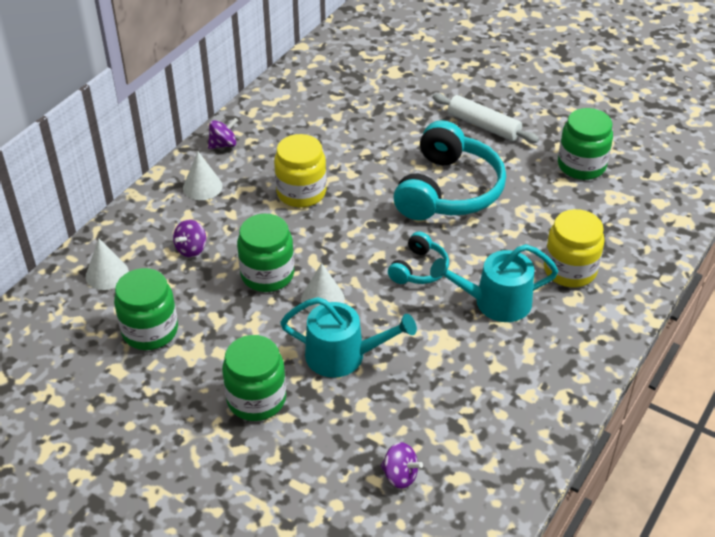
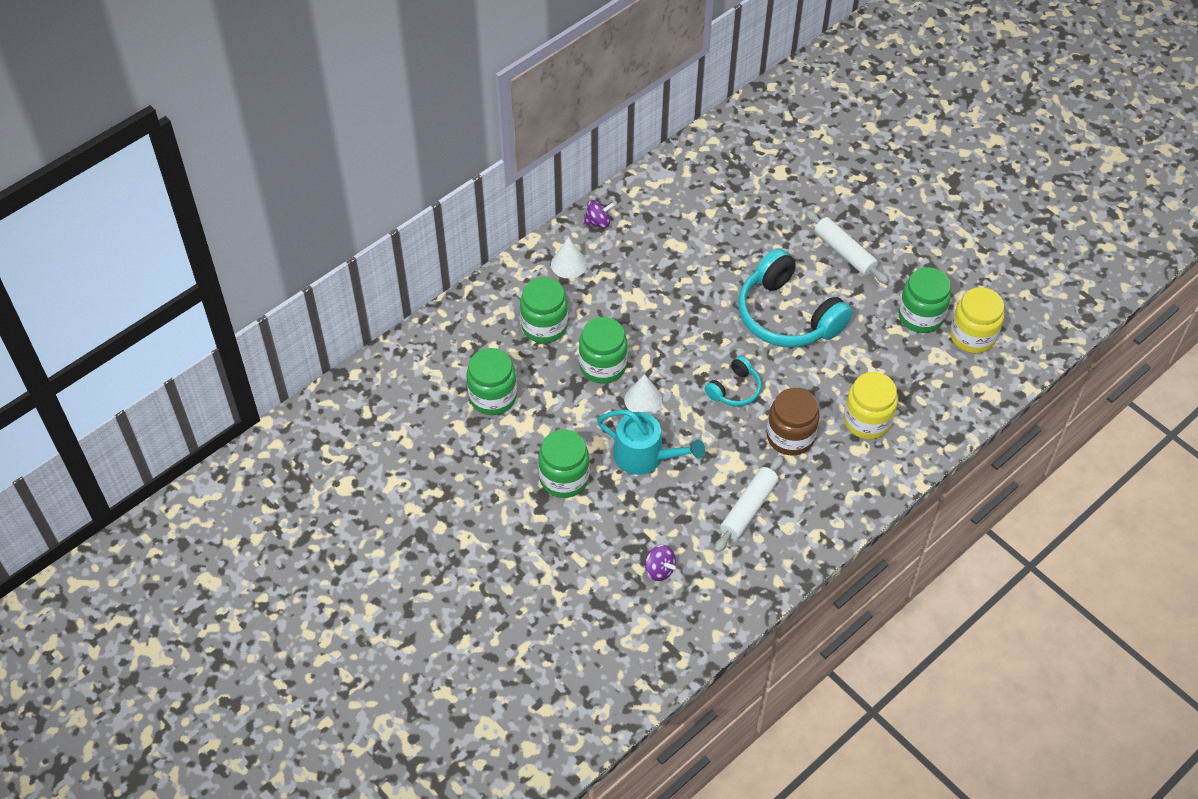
camera: 15 degrees right, 10 degrees up
(107, 274) = (468, 335): white cone -> none
(191, 249) = (544, 326): purple spinning top -> green jar
(301, 192) = (654, 289): yellow jar -> yellow jar (972, 336)
(448, 190) = (787, 315): turquoise headphones -> turquoise headphones turned 105 degrees clockwise
(478, 385) = (748, 508): none -> white rolling pin
(495, 302) = (790, 436): turquoise watering can -> brown jar

